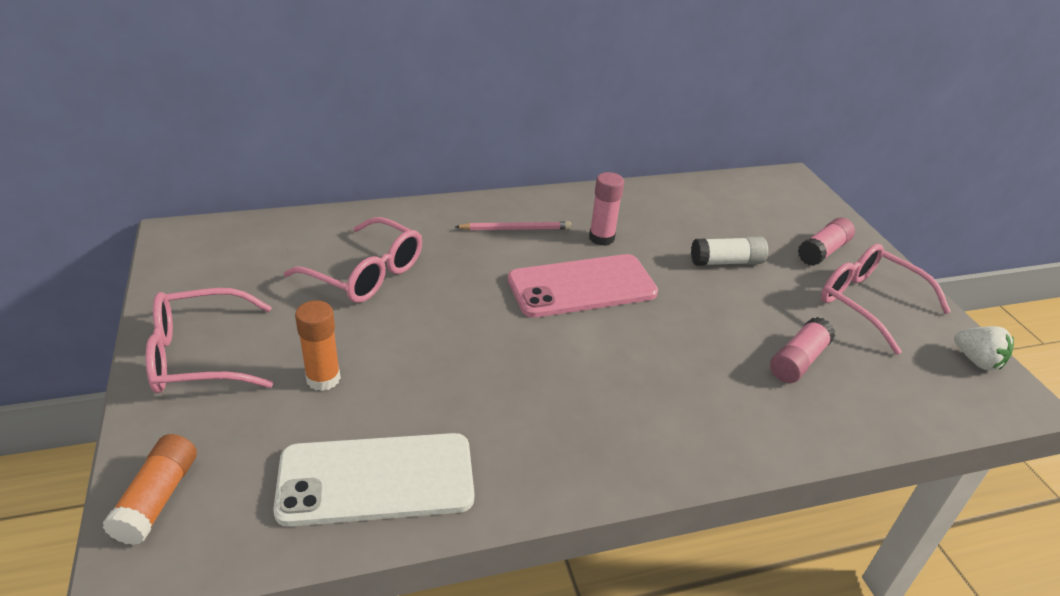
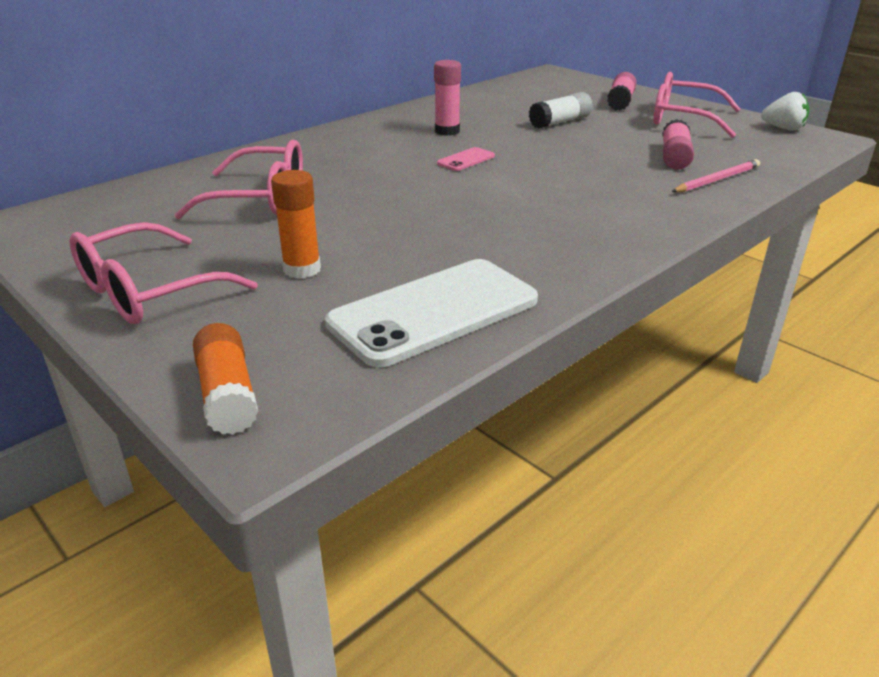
camera: 25 degrees left, 5 degrees down
(515, 229) = (367, 142): pink pencil -> pink pencil (716, 180)
(582, 286) = (466, 160): pink phone -> pink phone, size x0.43

